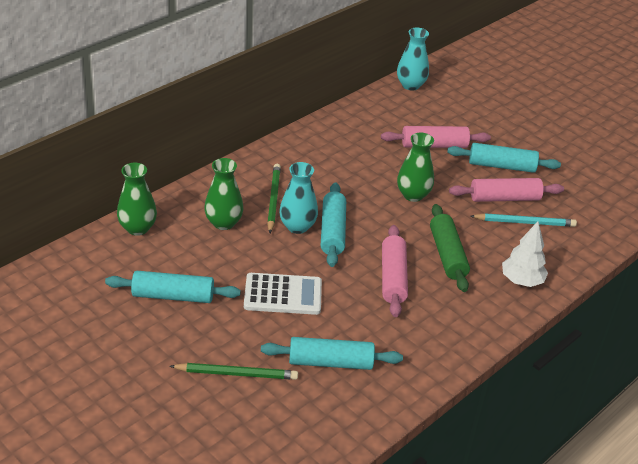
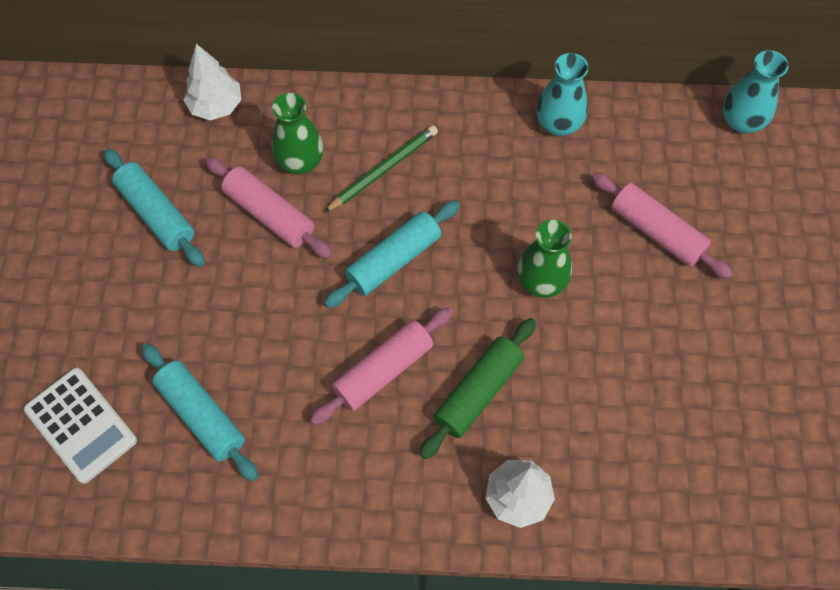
camera: 50 degrees right, 25 degrees up
(137, 228) = (216, 106): green vase -> white tree
(236, 373) = (109, 351): green pencil -> none
(283, 295) = (252, 297): white calculator -> white calculator (81, 425)
(297, 226) = (366, 224): turquoise vase -> turquoise vase (558, 124)
(501, 166) = (704, 325): turquoise rolling pin -> none
(504, 198) = (646, 373): pink rolling pin -> pink rolling pin (270, 214)
(524, 222) = (626, 425): turquoise pencil -> none

